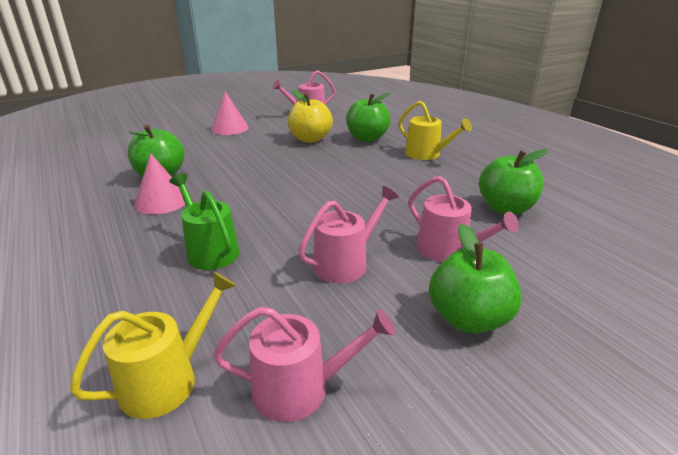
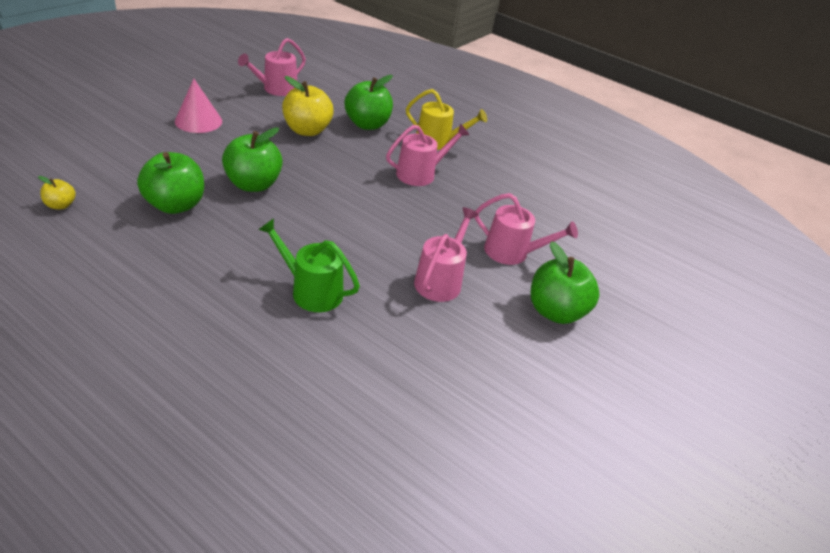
camera: 30 degrees left, 10 degrees up
(83, 167) = (61, 205): none -> yellow apple
(161, 201) = (209, 240): pink cone -> none
(167, 380) = (374, 415): yellow watering can -> none
(300, 388) = (475, 394): pink watering can -> pink watering can (420, 174)
(505, 208) = (534, 200): green apple -> green apple (253, 184)

